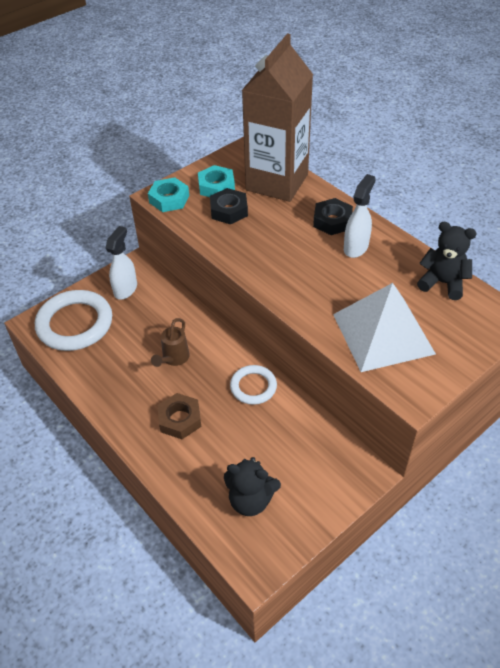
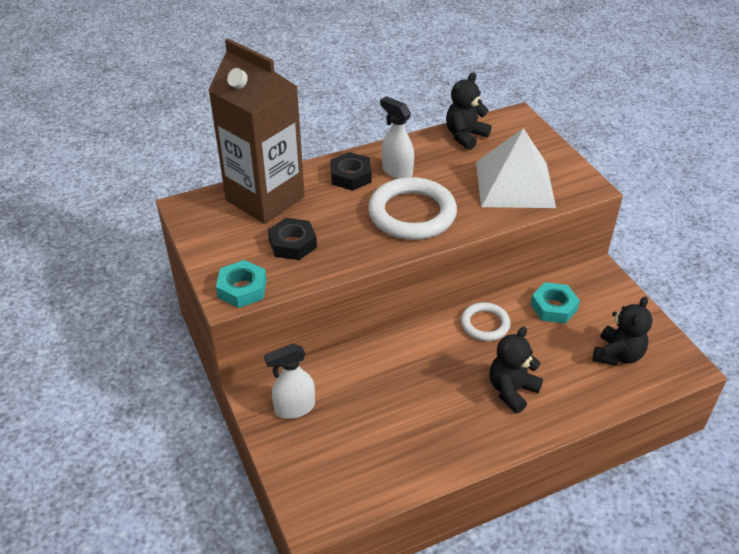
camera: 75 degrees left, 5 degrees down
(75, 324) = (332, 470): white ring -> white ring (412, 214)
(126, 289) = (294, 408): white spray bottle -> white spray bottle turned 60 degrees counterclockwise
(173, 359) = (426, 381): brown watering can -> none
(180, 419) = (512, 390): brown nut -> black teddy bear
(216, 187) = (243, 245): turquoise nut -> turquoise nut (554, 307)

